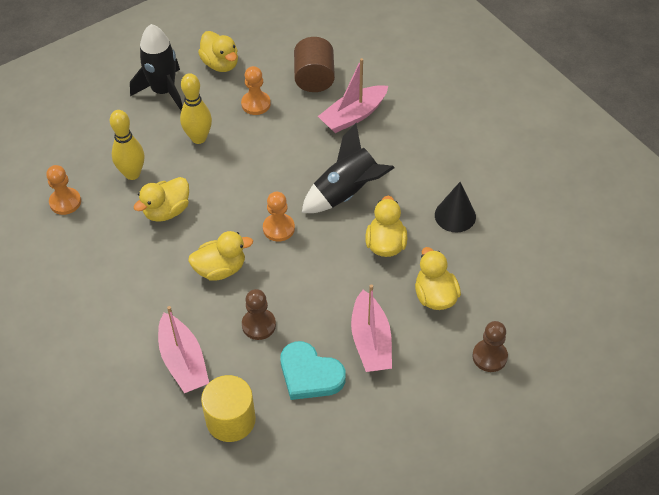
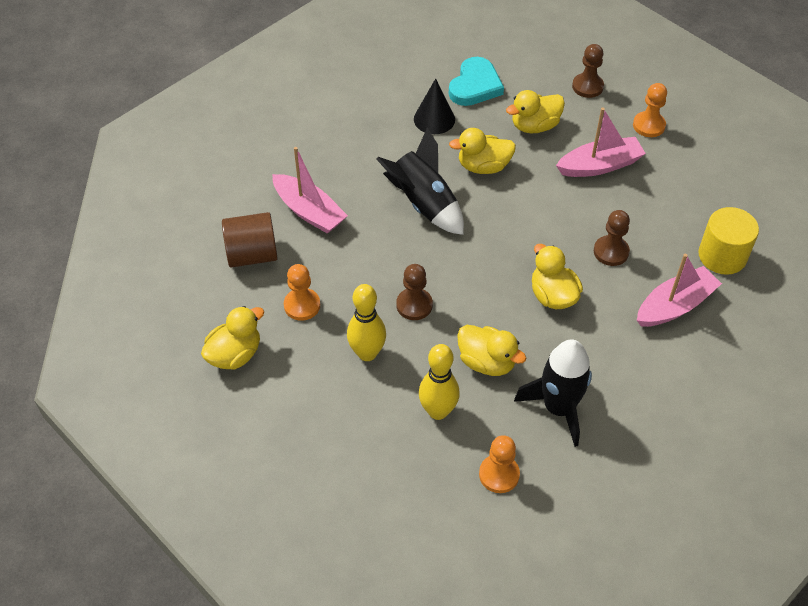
camera: 100 degrees left, 0 degrees up
(163, 91) = (291, 409): black rocket -> black rocket (558, 408)
(237, 172) = (414, 305): none -> brown pawn
(278, 228) = (485, 254): orange pawn -> orange pawn (649, 125)
(310, 374) = (651, 205): turquoise heart -> turquoise heart (475, 86)

